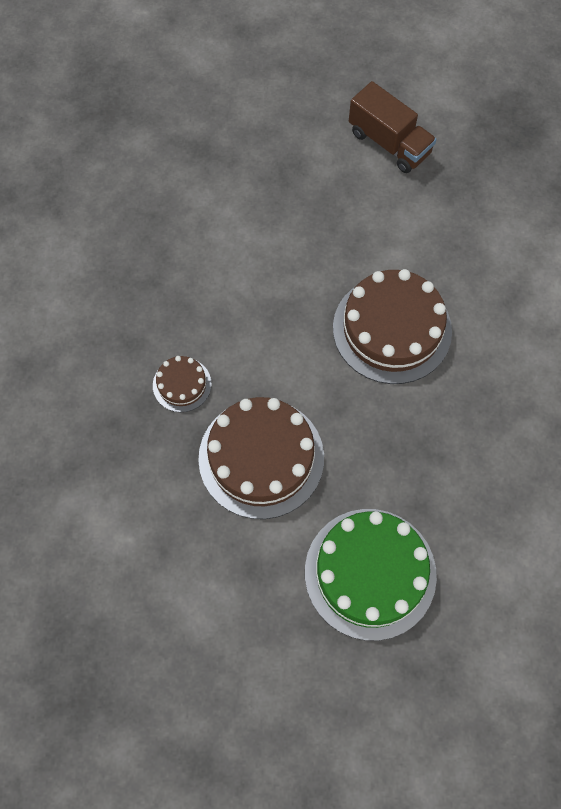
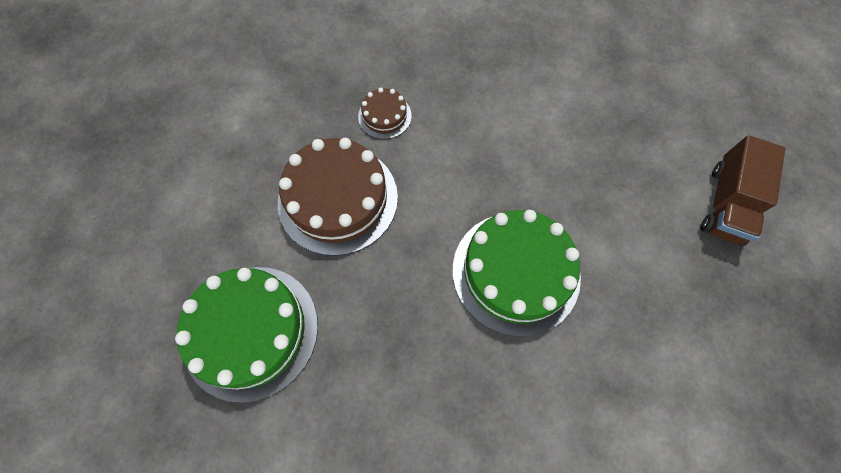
camera: 70 degrees right, 0 degrees up
(392, 329) = (515, 272): brown cake -> green cake

